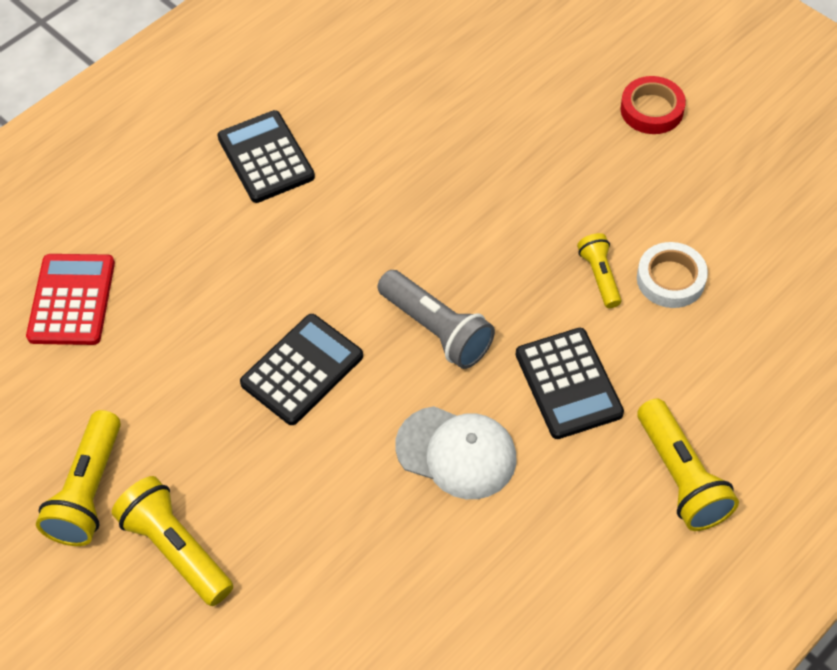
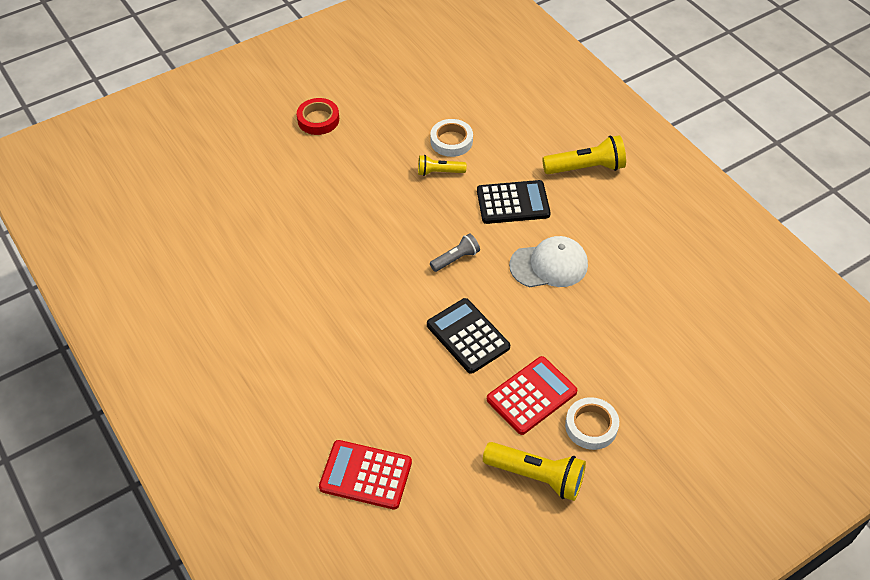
camera: 80 degrees left, 5 degrees down
(176, 549) = (591, 426): yellow flashlight -> white tape
(215, 465) = (531, 396): none -> red calculator
(266, 157) = (274, 332): black calculator -> none
(436, 329) = (455, 259): grey flashlight -> grey flashlight, size x0.60
(456, 452) = (549, 265): white cap -> white cap turned 45 degrees clockwise

